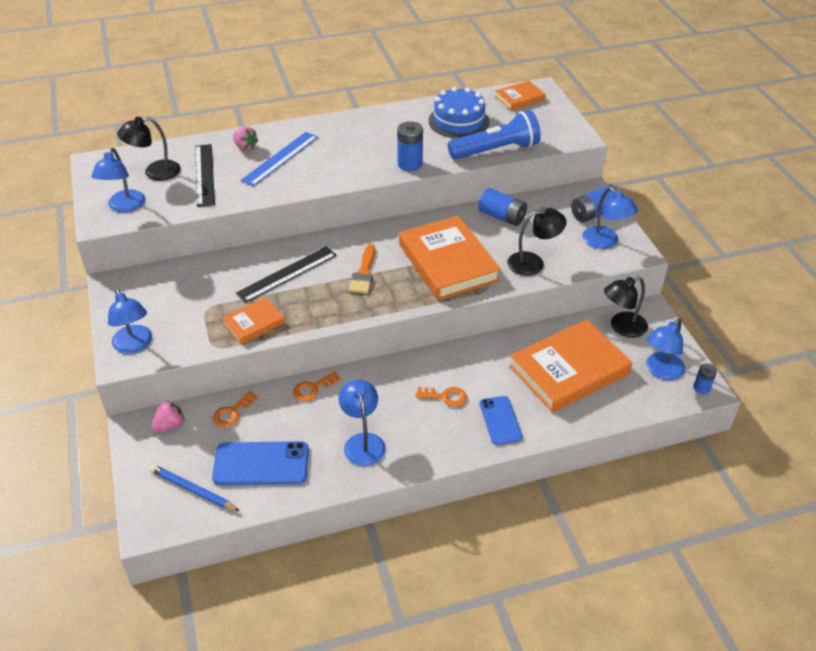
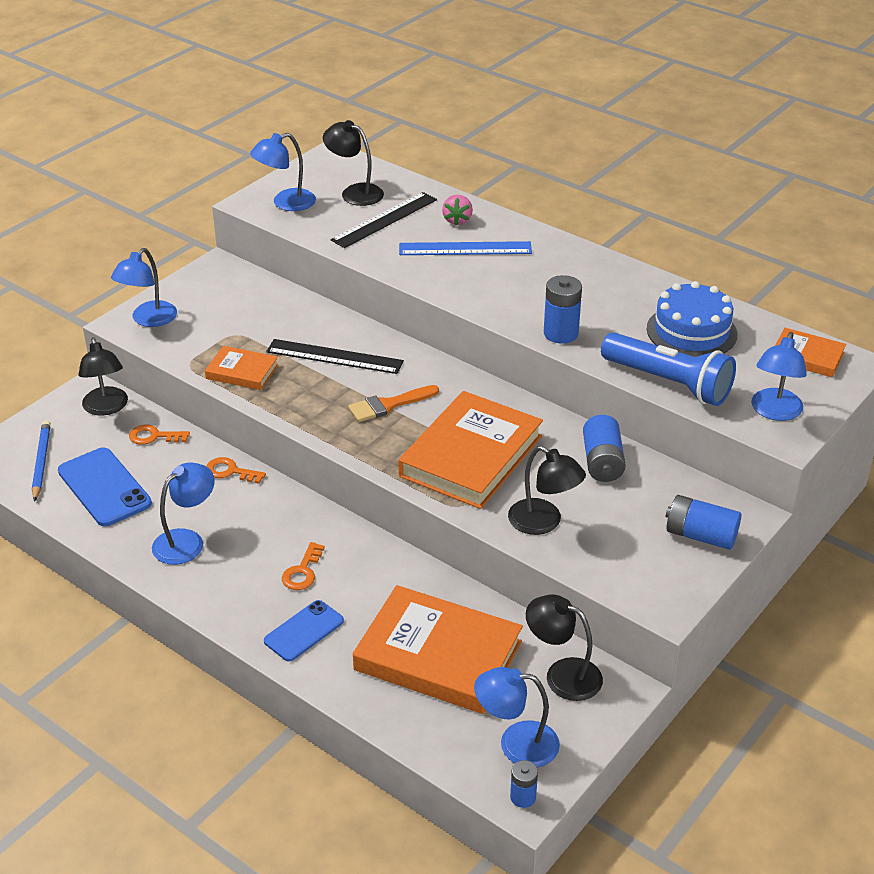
camera: 55 degrees right, 5 degrees down
(170, 425) = (106, 408): pink strawberry -> black lamp
(445, 397) = (302, 571): orange key -> orange key turned 45 degrees clockwise
(605, 242) = (654, 569): blue lamp -> blue lamp (774, 412)

